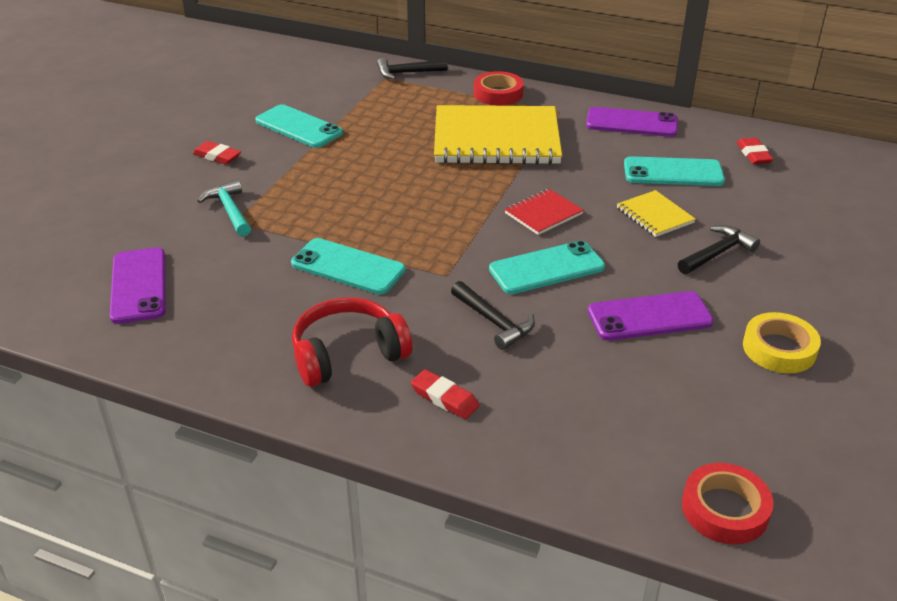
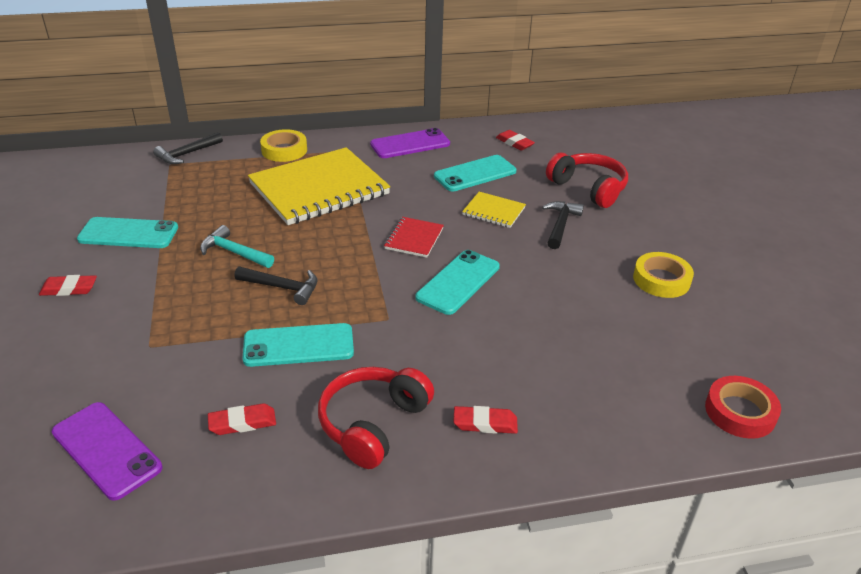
camera: 35 degrees left, 0 degrees up
(230, 210) = (133, 337): turquoise hammer -> turquoise hammer (234, 252)
(248, 308) = (242, 423): none -> red eraser
(494, 322) = (461, 342): black hammer -> black hammer (282, 287)
(498, 94) = (284, 150): red tape -> yellow tape
(649, 317) = (563, 291): purple phone -> none
(794, 227) = (588, 188): none -> red headphones

